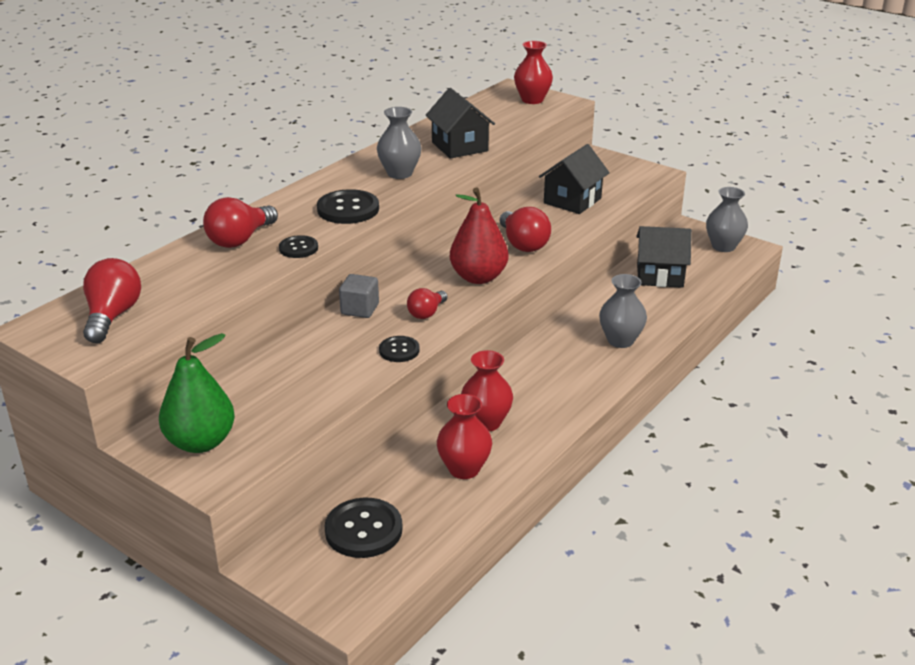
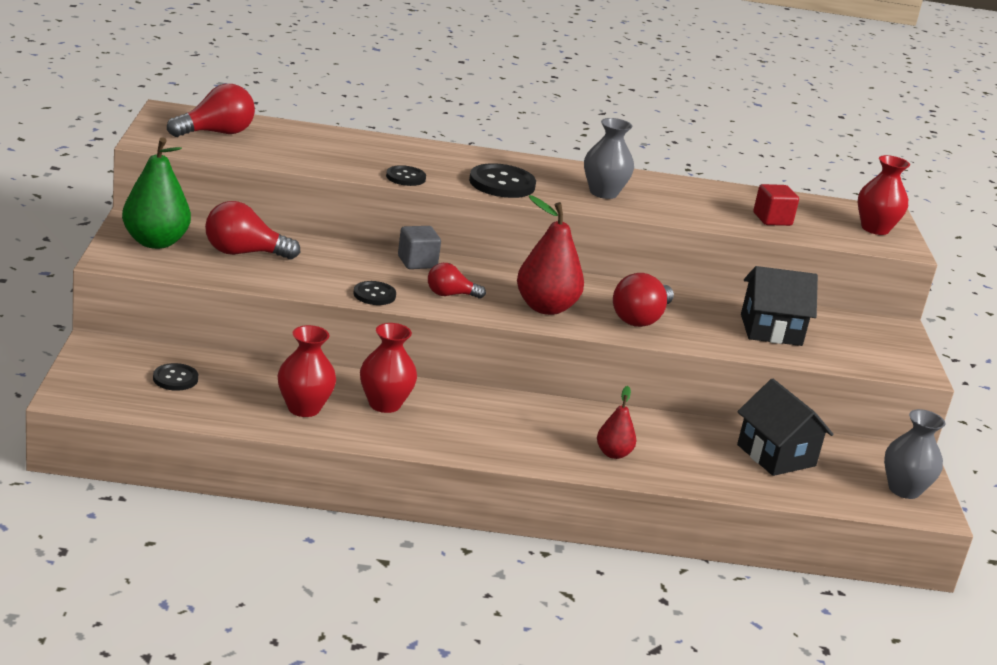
camera: 50 degrees right, 5 degrees down
(240, 239) = (388, 151): red light bulb -> red light bulb (244, 253)
(363, 530) = (175, 378): black button -> black button, size x0.59
(459, 147) = (703, 210): black house -> none
(492, 128) = (772, 219): none -> red cube
(620, 340) = (613, 453): grey vase -> red pear

